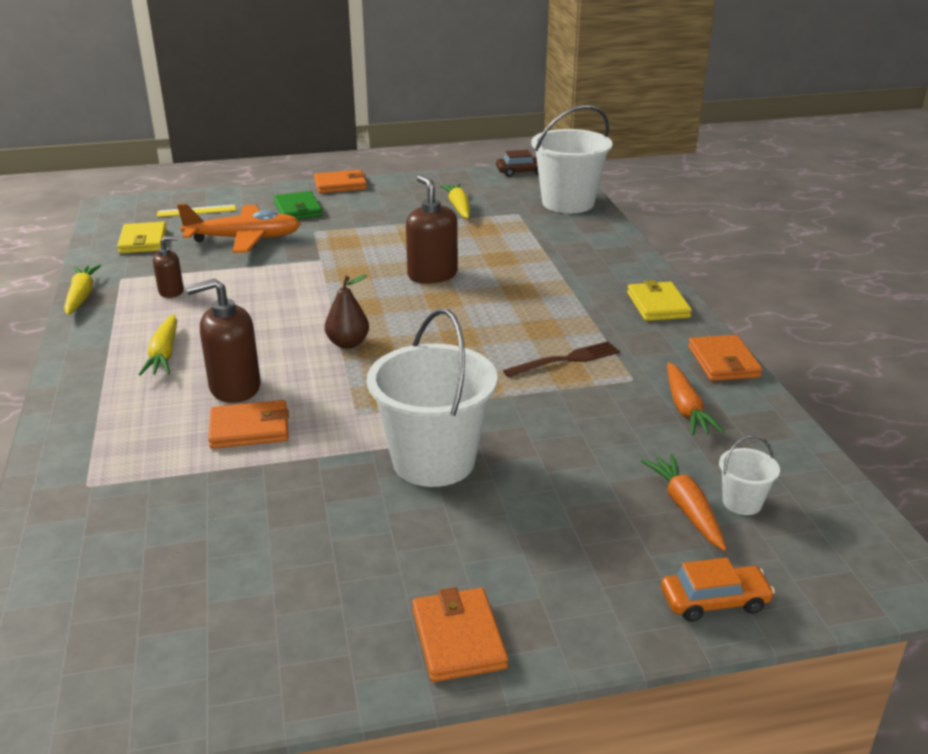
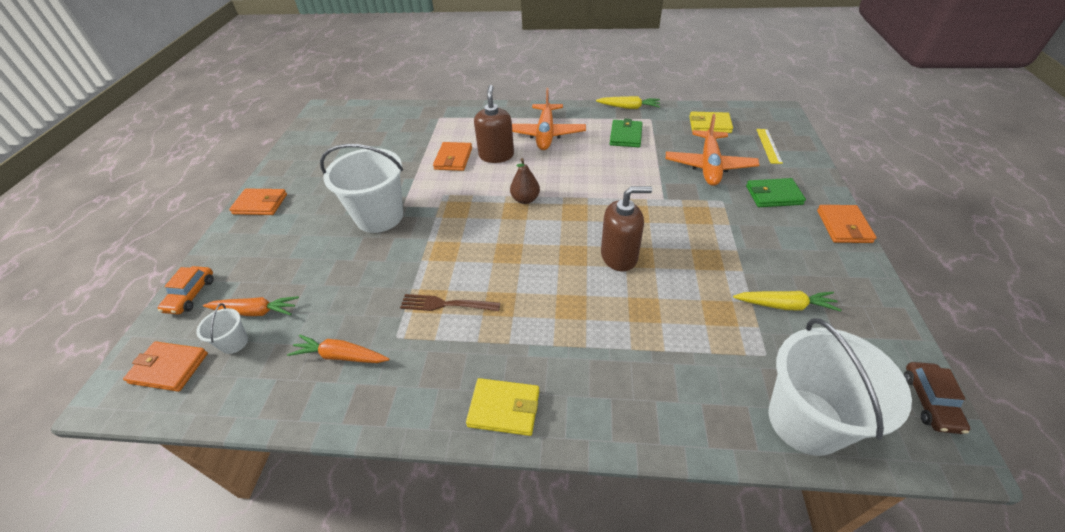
camera: 110 degrees right, 15 degrees up
(164, 354) = (545, 134): yellow carrot -> orange plane
(171, 291) = (625, 136): brown soap dispenser -> green wallet
(566, 360) = (446, 304): brown fork -> brown fork turned 105 degrees clockwise
(723, 362) = (381, 416): orange wallet -> orange wallet (169, 368)

